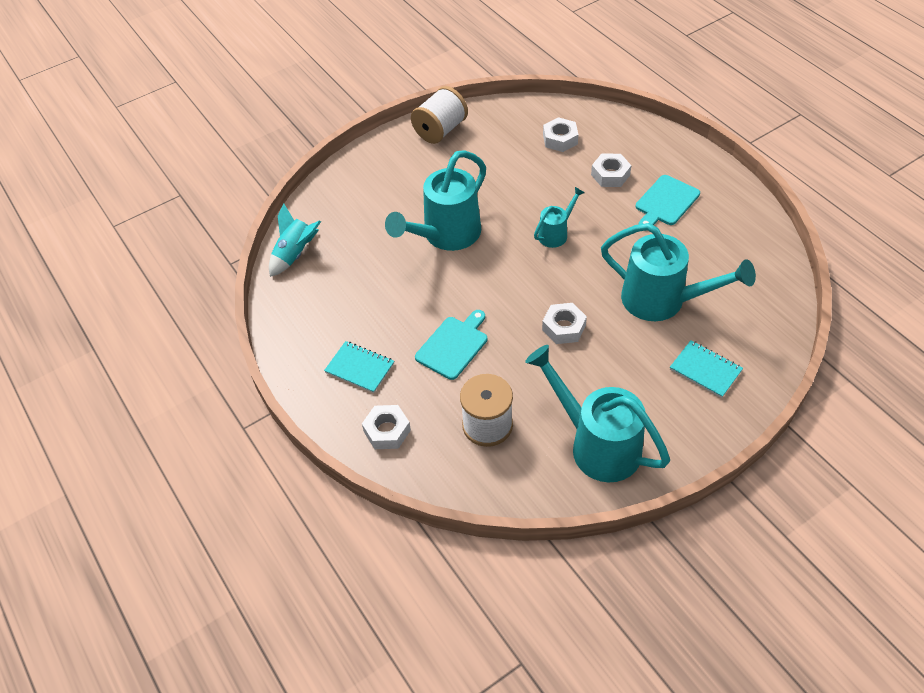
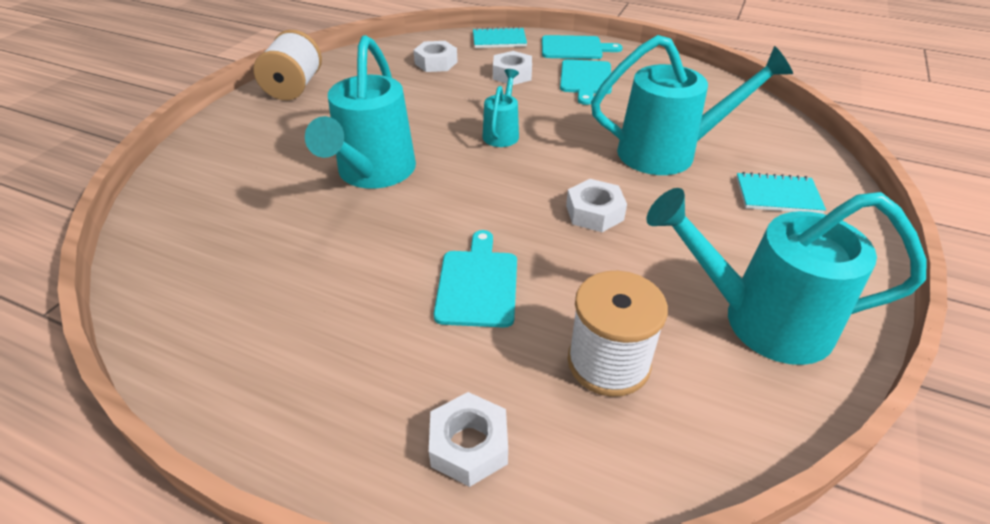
camera: 35 degrees left, 10 degrees down
(295, 254) = (159, 262): turquoise rocket -> none
(360, 368) = (358, 371): turquoise notebook -> turquoise notebook (499, 40)
(688, 162) = (575, 48): none -> turquoise cutting board

